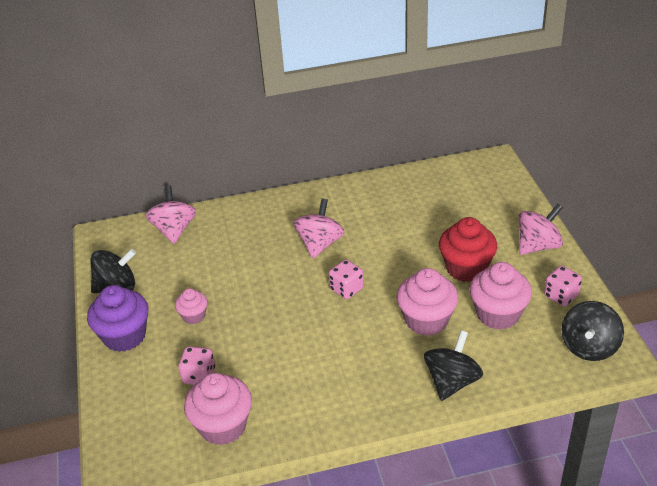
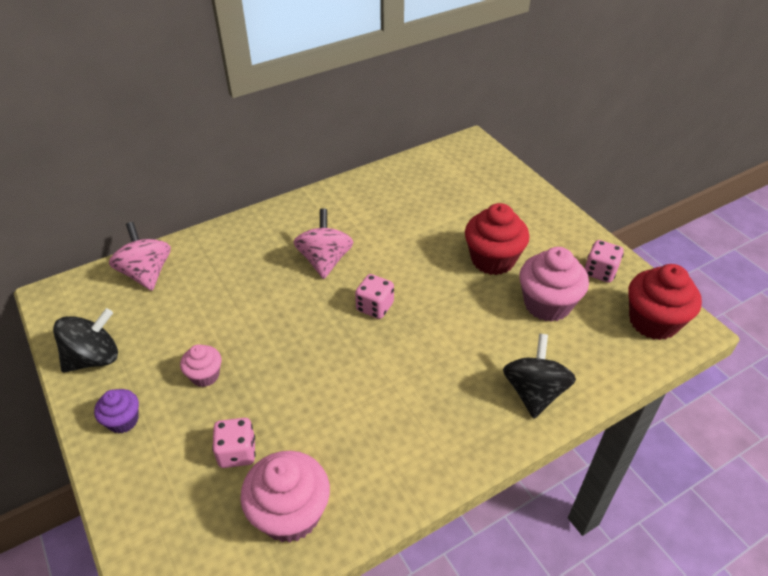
camera: 20 degrees left, 5 degrees up
(124, 336) = (123, 421): purple cupcake -> purple cupcake, size x0.55
(426, 320) = (476, 326): pink cupcake -> none
(538, 246) = (553, 223): pink spinning top -> none
(589, 347) = (653, 322): black spinning top -> red cupcake

